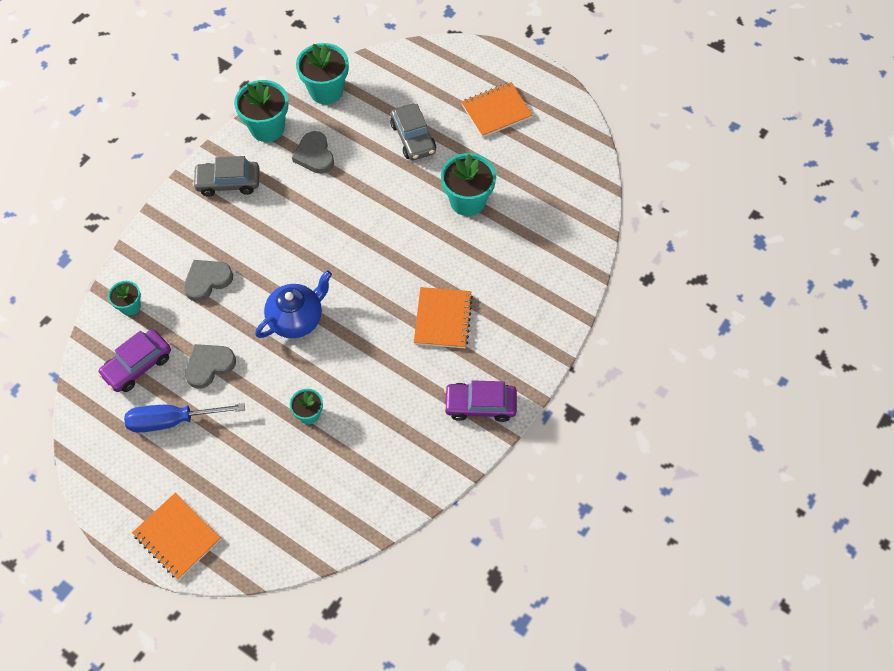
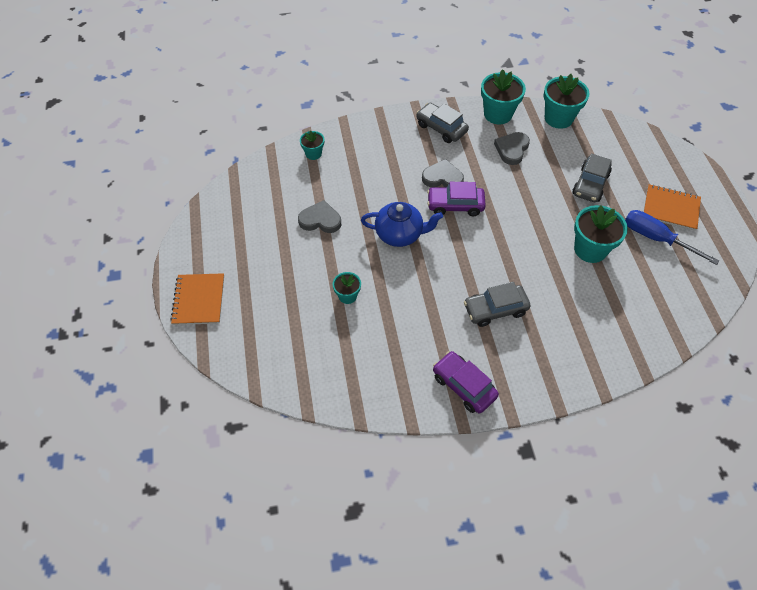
camera: 45 degrees right, 5 degrees down
(137, 365) = (282, 188): purple car -> purple car (455, 205)
(172, 421) = (267, 233): blue screwdriver -> blue screwdriver (656, 238)
(207, 280) = (370, 172): grey heart -> grey heart (442, 178)
(443, 319) = (495, 309): orange notebook -> grey car

